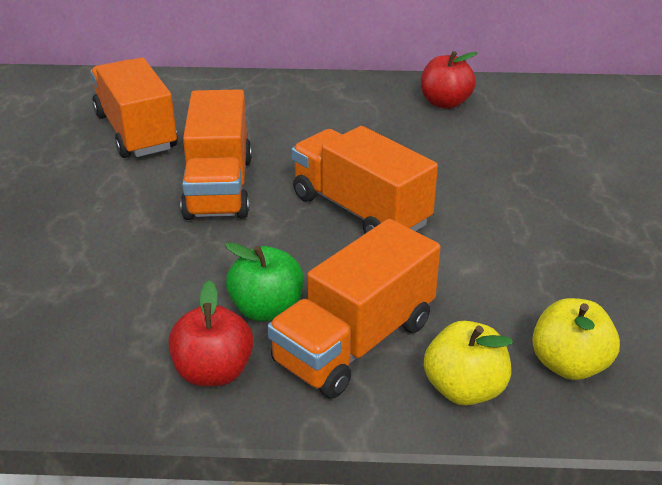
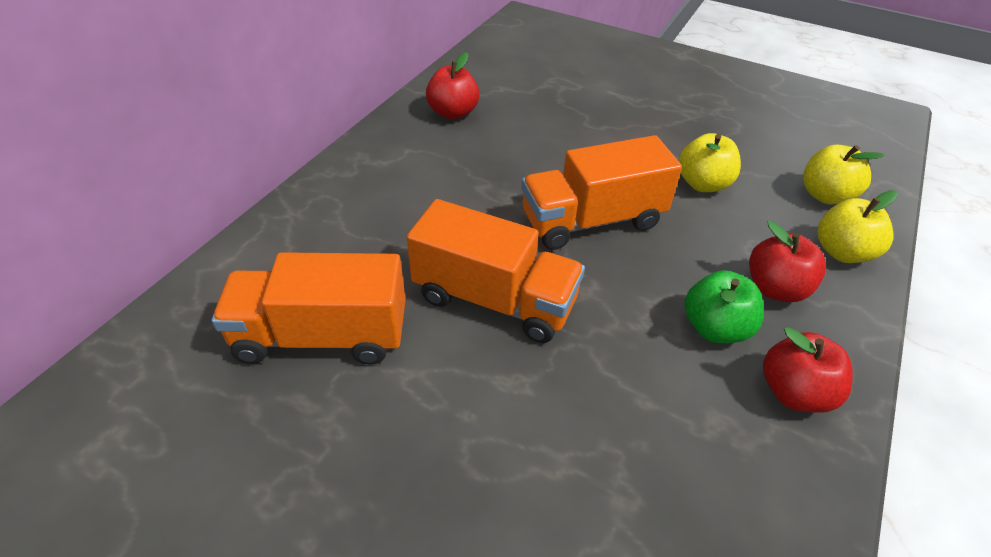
camera: 65 degrees left, 10 degrees up
(355, 342) = (775, 288): orange truck -> red apple
(490, 266) = (703, 184): none -> yellow apple

